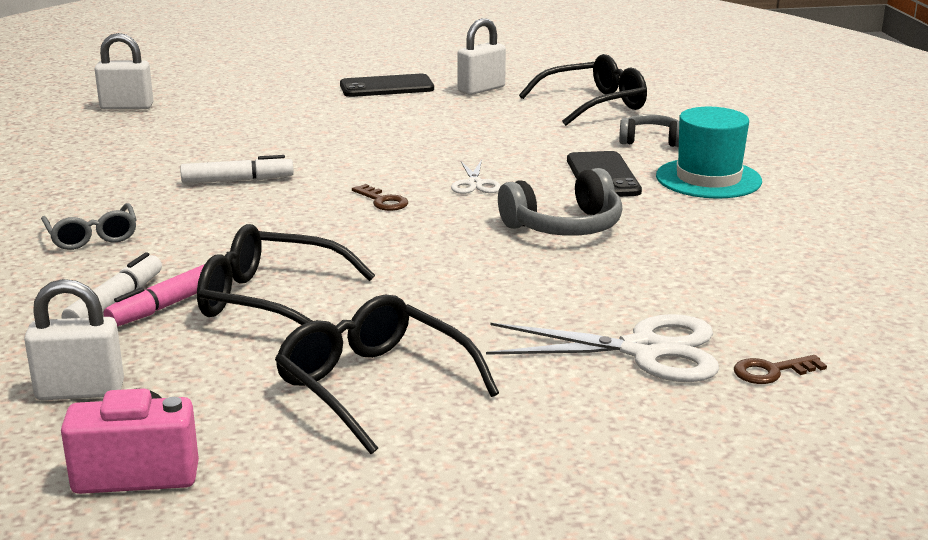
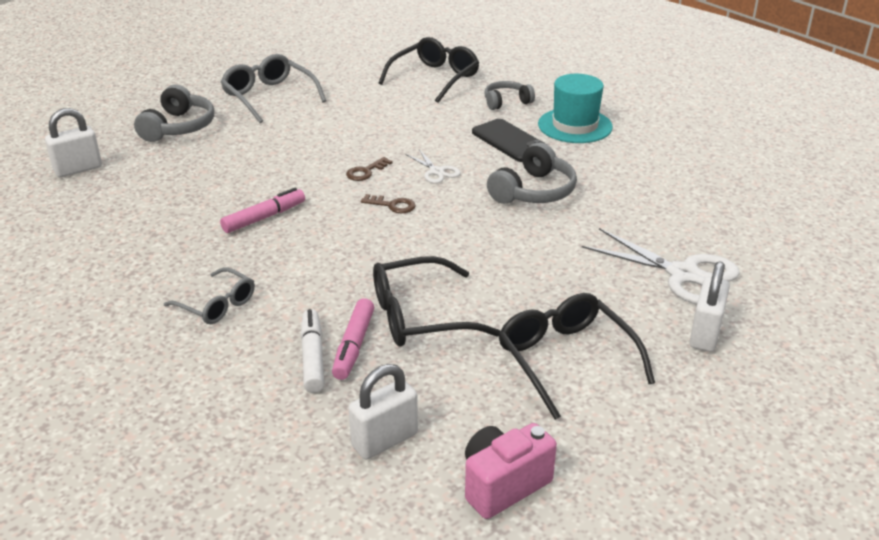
camera: 30 degrees left, 10 degrees up
(238, 180) = (264, 217): white marker -> pink marker
(262, 94) = (178, 127): none -> grey headphones
(374, 386) = (565, 359): black glasses -> black glasses turned 45 degrees clockwise
(387, 87) = (269, 97): black phone -> grey glasses
(481, 89) = (342, 82): white padlock -> white padlock (705, 334)
(644, 350) = (683, 274): white scissors -> white scissors turned 60 degrees clockwise
(771, 371) = (761, 265): brown key -> brown key (366, 172)

